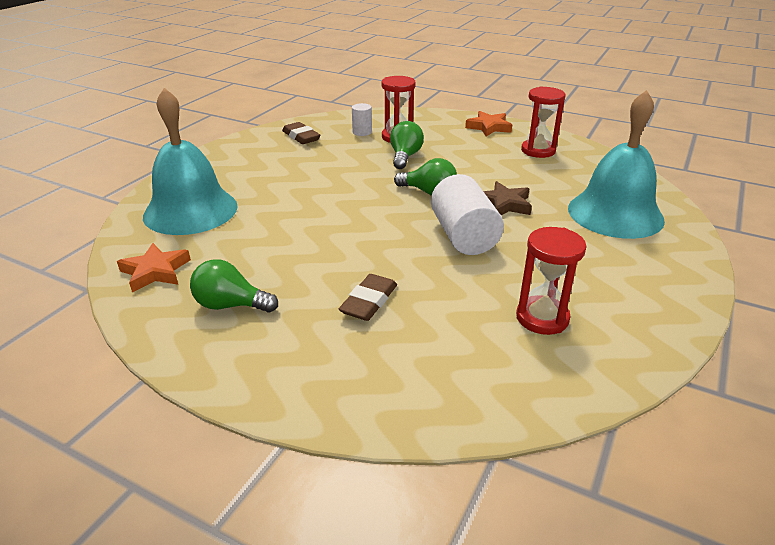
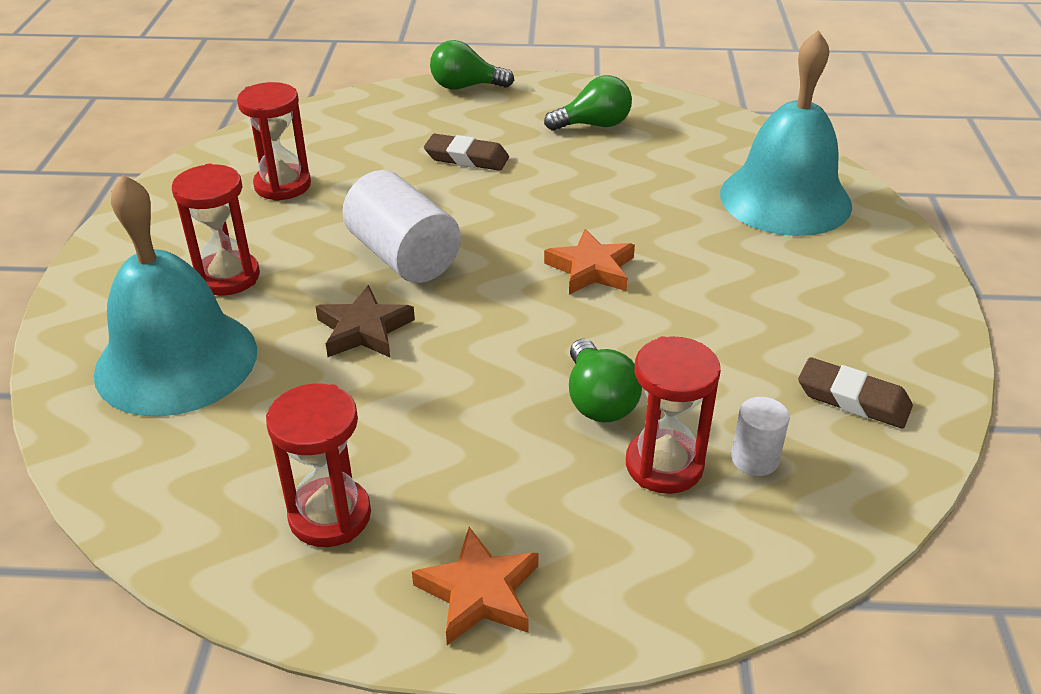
camera: 155 degrees right, 5 degrees up
(155, 271) = (706, 132): orange star -> orange star (591, 269)
(369, 301) = (466, 158): brown eraser -> brown eraser turned 75 degrees counterclockwise
(429, 192) = (495, 321): green light bulb -> green light bulb (465, 87)
(588, 251) = (228, 277): none -> red hourglass

